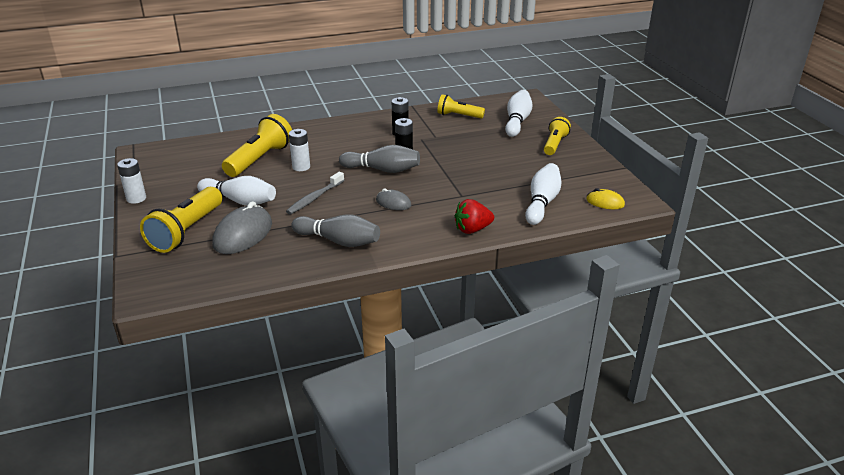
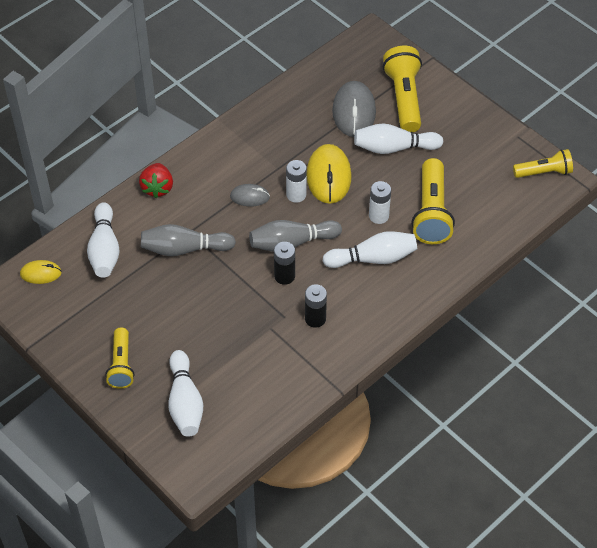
camera: 155 degrees right, 20 degrees up
(136, 198) = (489, 117): white battery -> white battery (296, 195)
(314, 198) = (328, 176): grey toothbrush -> yellow mouse
(330, 148) = (373, 258): none -> white bowling pin
(339, 241) = (267, 133): grey bowling pin -> grey bowling pin (184, 249)
(458, 116) = (266, 387): yellow flashlight -> yellow flashlight (544, 172)
(472, 229) = (157, 188): red strawberry -> red strawberry turned 135 degrees clockwise

